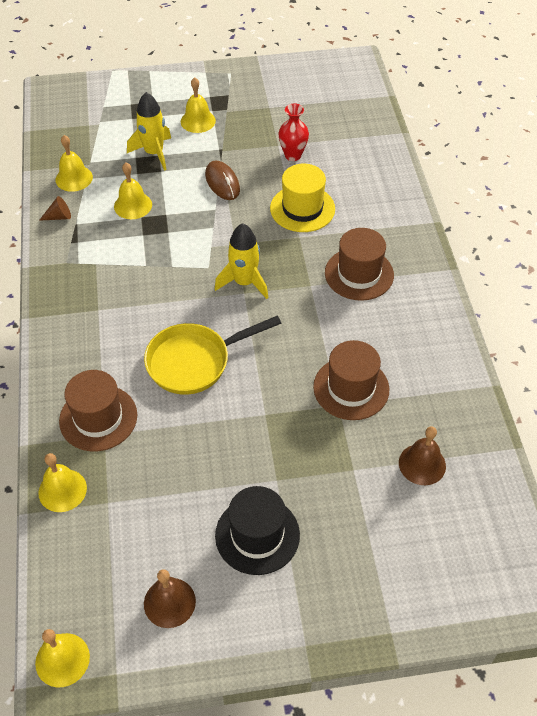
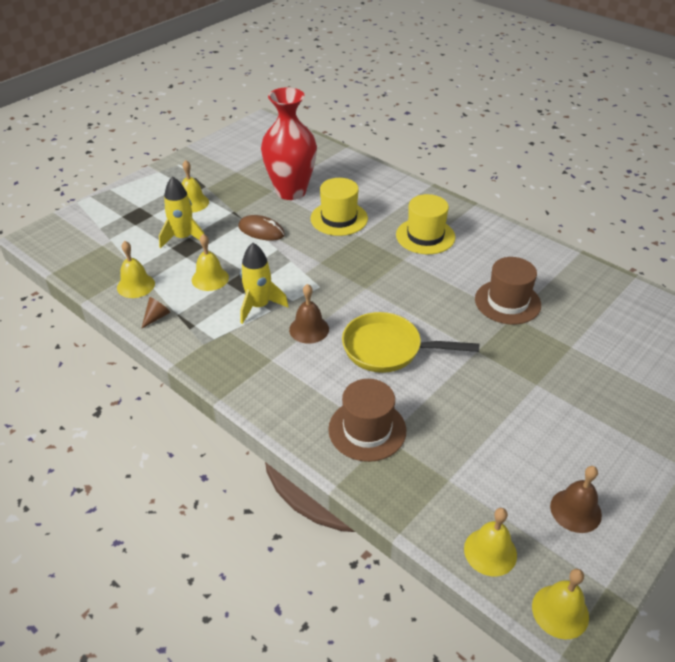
camera: 40 degrees left, 10 degrees down
(62, 490) = (405, 497): yellow bell -> yellow bell (490, 551)
(194, 361) = (388, 349): yellow pan -> yellow pan turned 75 degrees clockwise
(244, 282) = (357, 281): yellow rocket -> yellow rocket (259, 306)
(257, 535) = (570, 425): black hat -> none
(293, 155) = (291, 191): red vase -> red vase, size x2.03
(359, 274) = (425, 236): brown hat -> yellow hat
(422, 464) = (602, 317): brown bell -> brown bell (309, 329)

